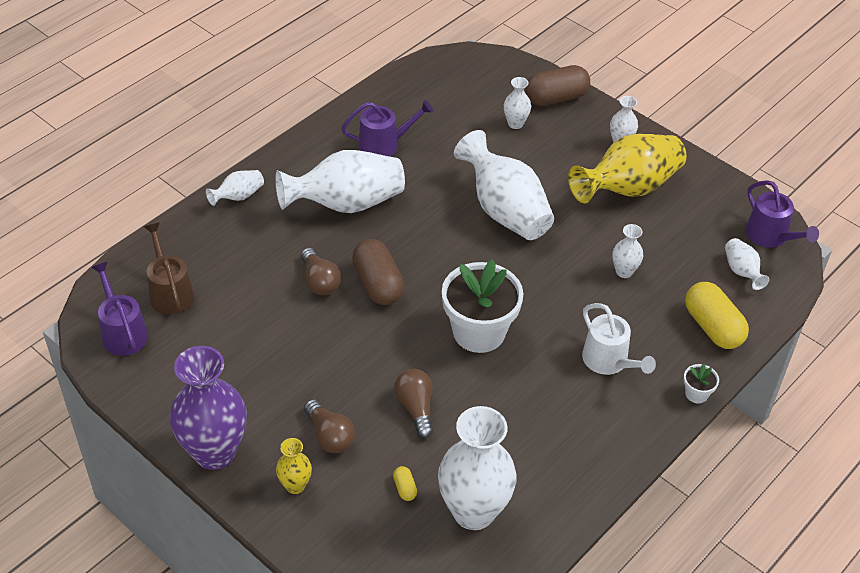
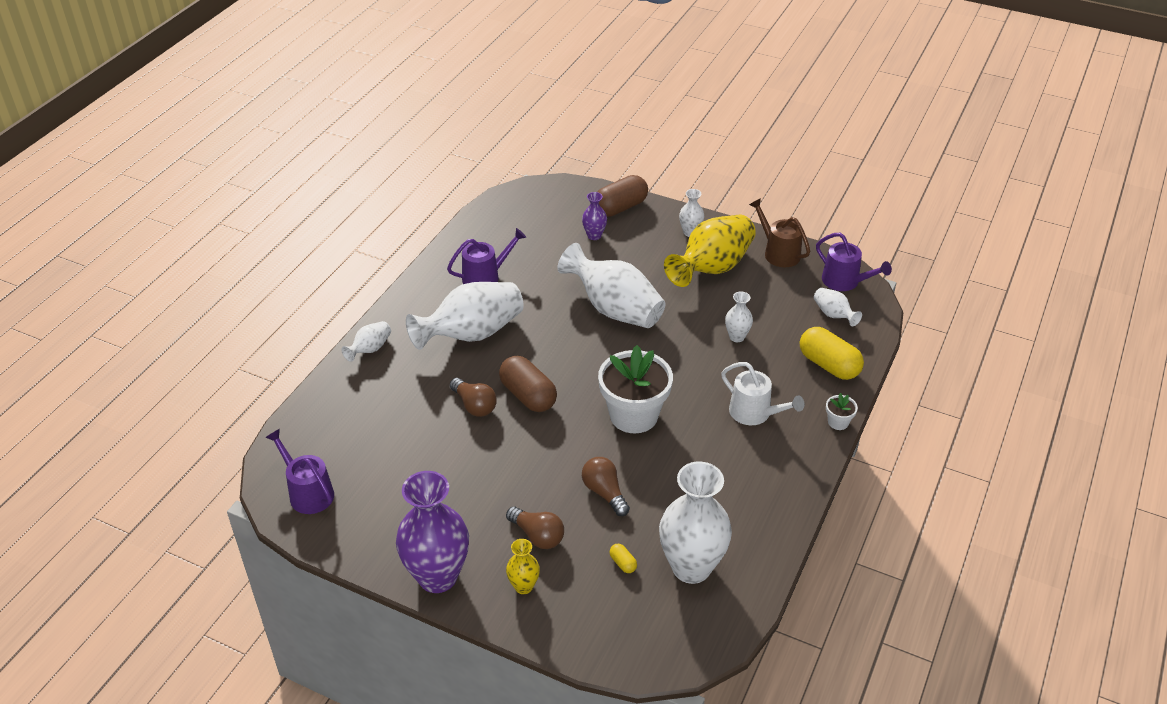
camera: 15 degrees left, 5 degrees down
(170, 292) = (339, 447): brown watering can -> brown watering can (778, 253)
(515, 124) = (594, 236): white vase -> purple vase

